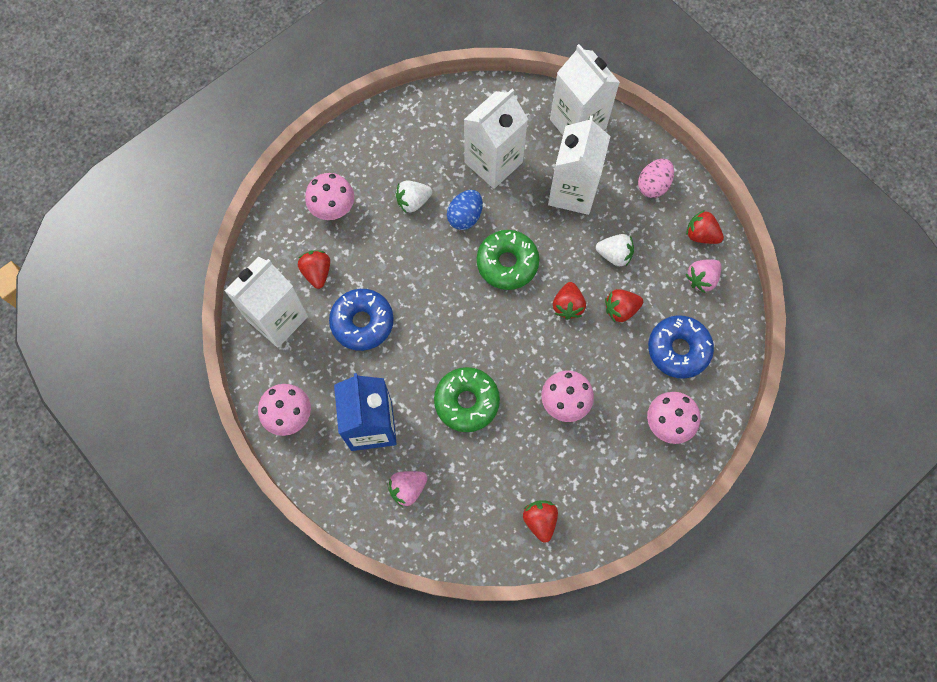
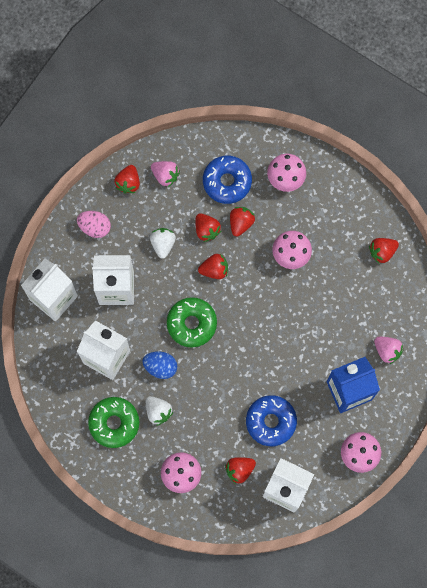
camera: 105 degrees left, 5 degrees up
(466, 402) = (311, 325): green donut -> green donut (114, 423)
(620, 352) = (241, 223): none -> red strawberry

